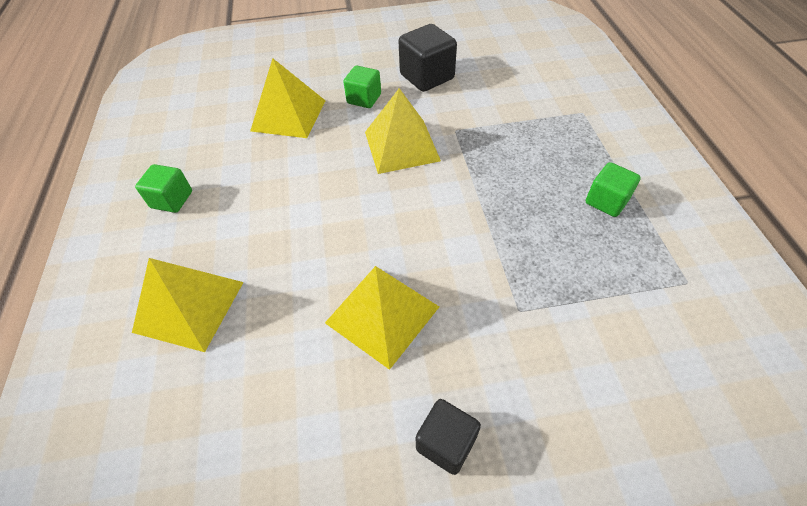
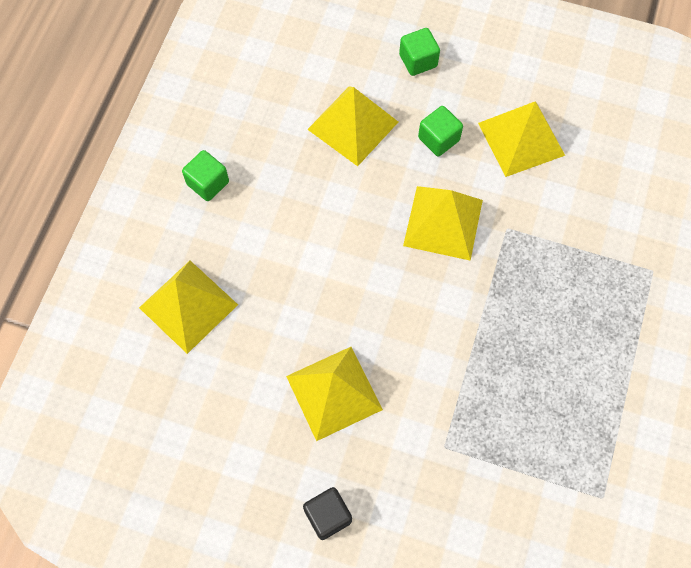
camera: 25 degrees right, 15 degrees up
(427, 77) = (521, 139): black cube -> yellow pyramid
(606, 201) = (595, 386): green cube -> green cube (418, 61)

